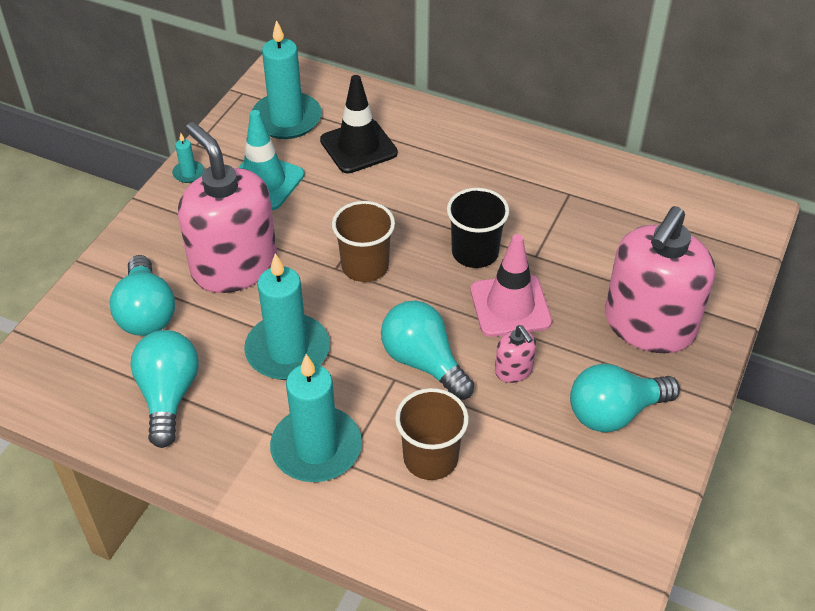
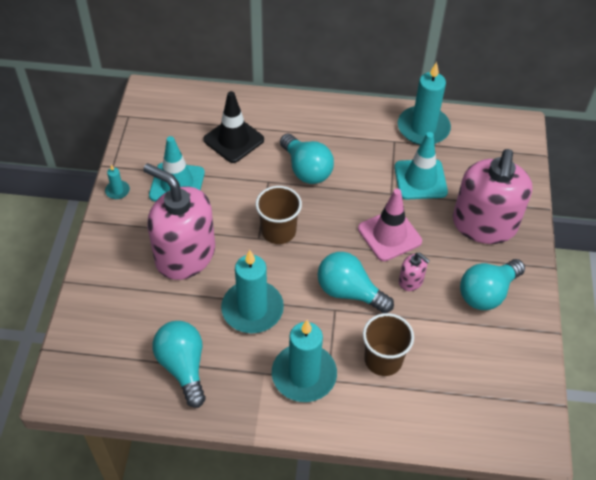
camera: 20 degrees left, 5 degrees up
(146, 313) = (137, 308): turquoise light bulb -> turquoise light bulb (306, 169)
(286, 119) = (171, 130): turquoise candle -> turquoise candle (423, 128)
(475, 253) = (349, 201): black cup -> none
(584, 248) = (420, 179): none -> turquoise traffic cone

